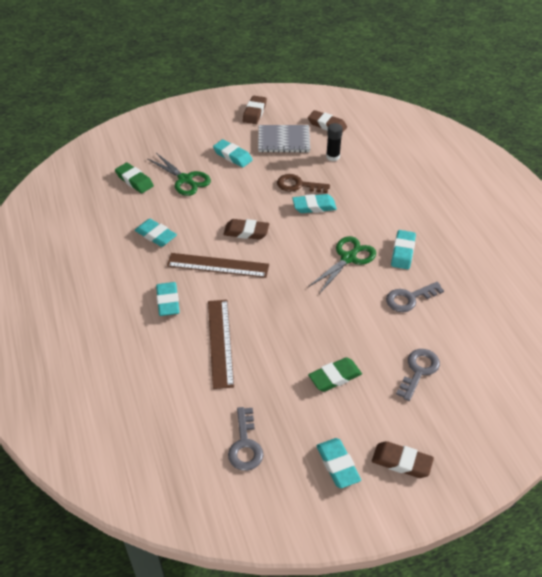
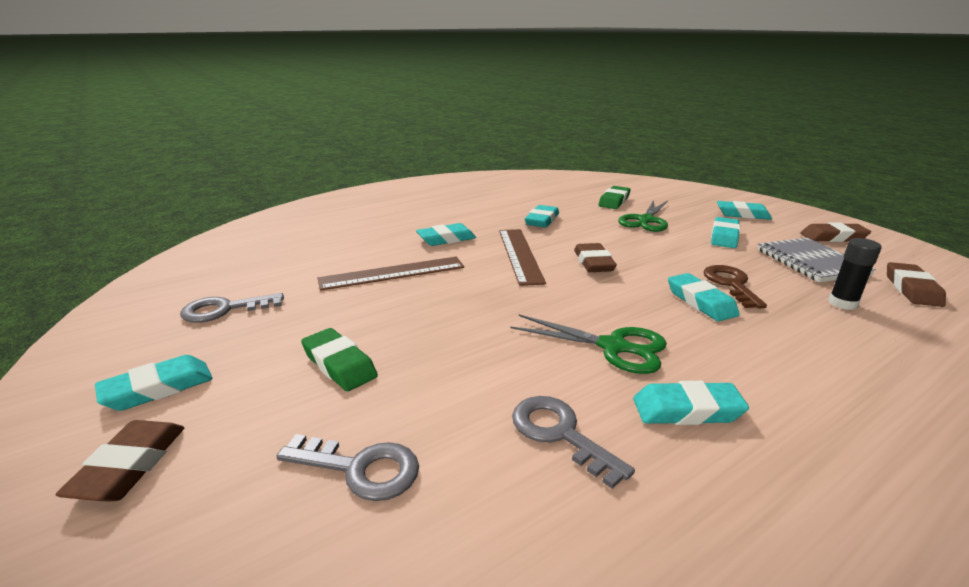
camera: 75 degrees right, 20 degrees down
(199, 129) = (742, 214): none -> turquoise eraser

